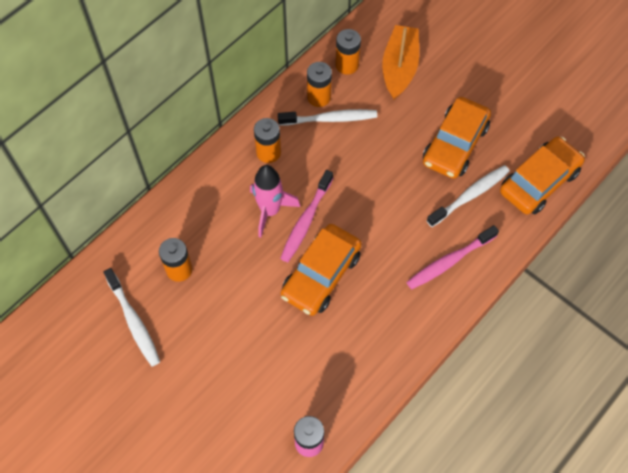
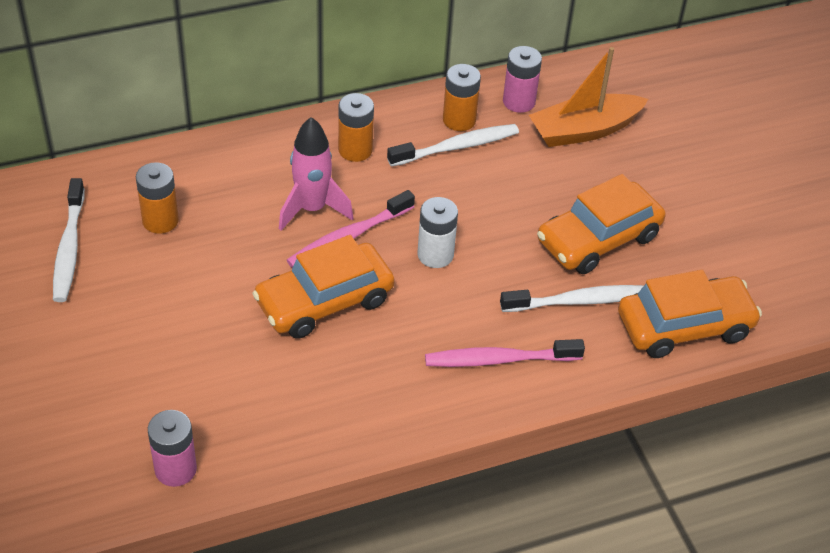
camera: 25 degrees right, 15 degrees down
(329, 119) = (456, 147): white toothbrush -> white toothbrush turned 45 degrees counterclockwise
(347, 65) = (519, 101): orange battery -> pink battery
(366, 206) = (435, 254): none -> white battery
(399, 68) = (584, 130): orange boat -> orange boat turned 150 degrees counterclockwise

